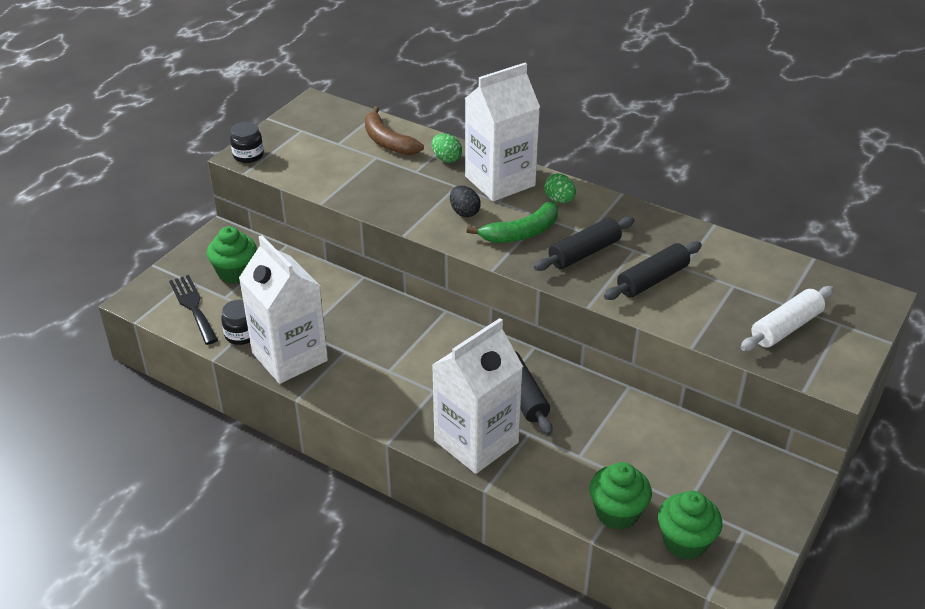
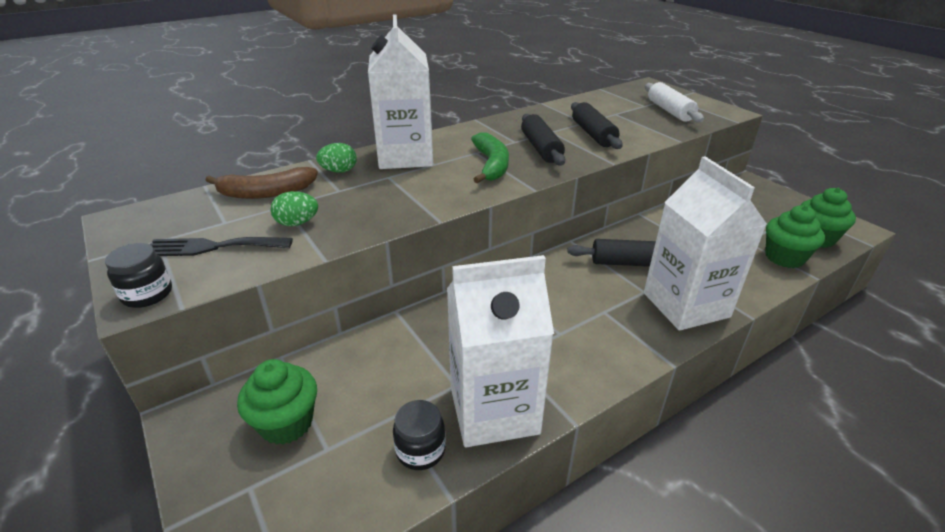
camera: 65 degrees left, 5 degrees down
(193, 307) = (319, 495): black fork -> black fork (214, 247)
(464, 212) = (435, 182): black egg -> none
(559, 200) = (460, 141): green egg -> green egg (297, 223)

